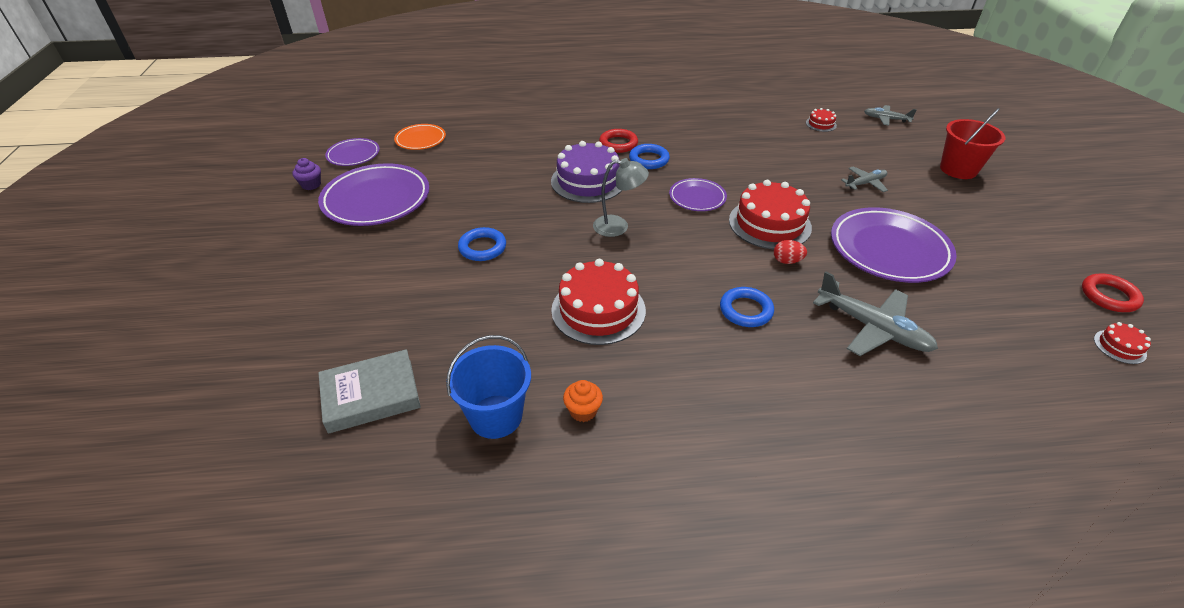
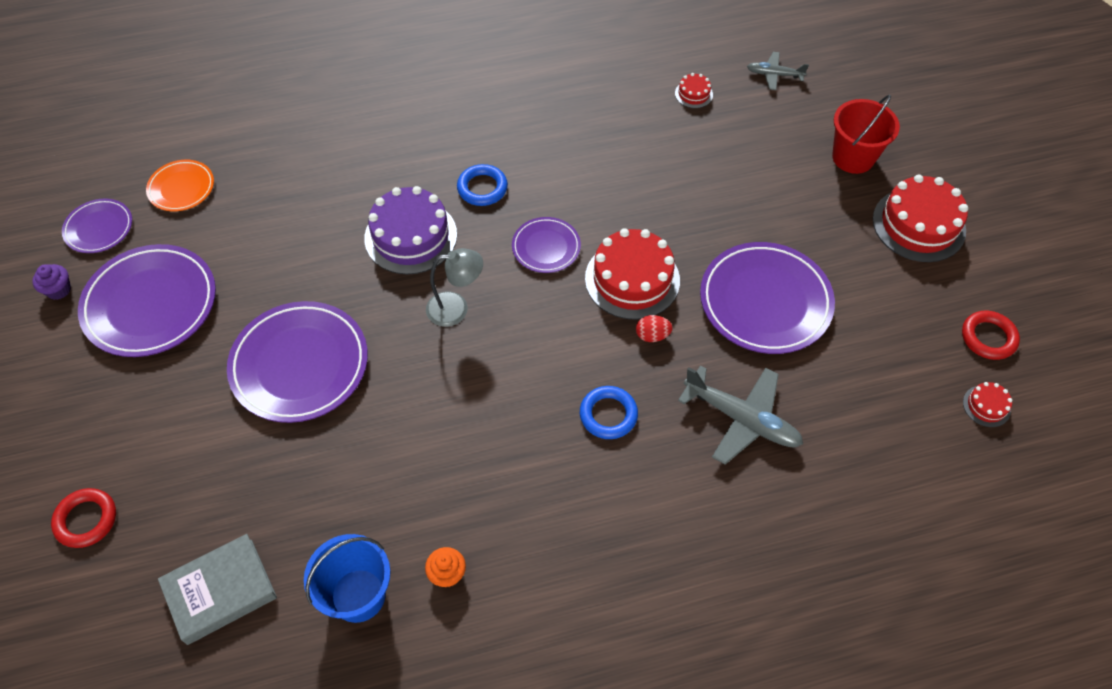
camera: 10 degrees left, 15 degrees up
(482, 247) = (300, 365): blue ring -> purple plate
(598, 310) = (447, 439): red cake -> red cake (918, 225)
(618, 144) = (441, 164): red ring -> red ring (86, 520)
(865, 183) = (743, 196): grey plane -> none

